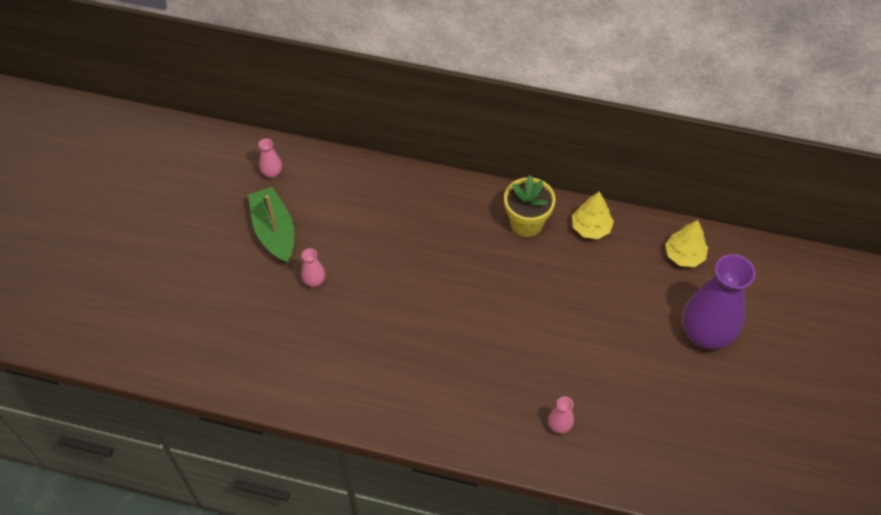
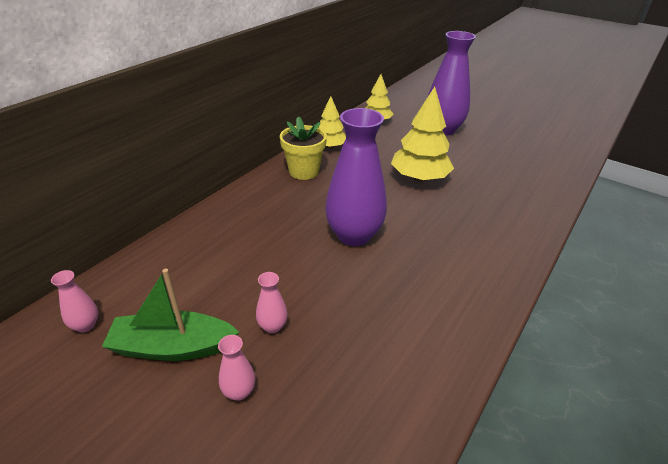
camera: 70 degrees left, 20 degrees down
(442, 300) = (354, 235): none -> purple vase
(559, 426) = (506, 206): pink vase -> pink vase (239, 391)
(572, 332) = (419, 178): none -> yellow tree

